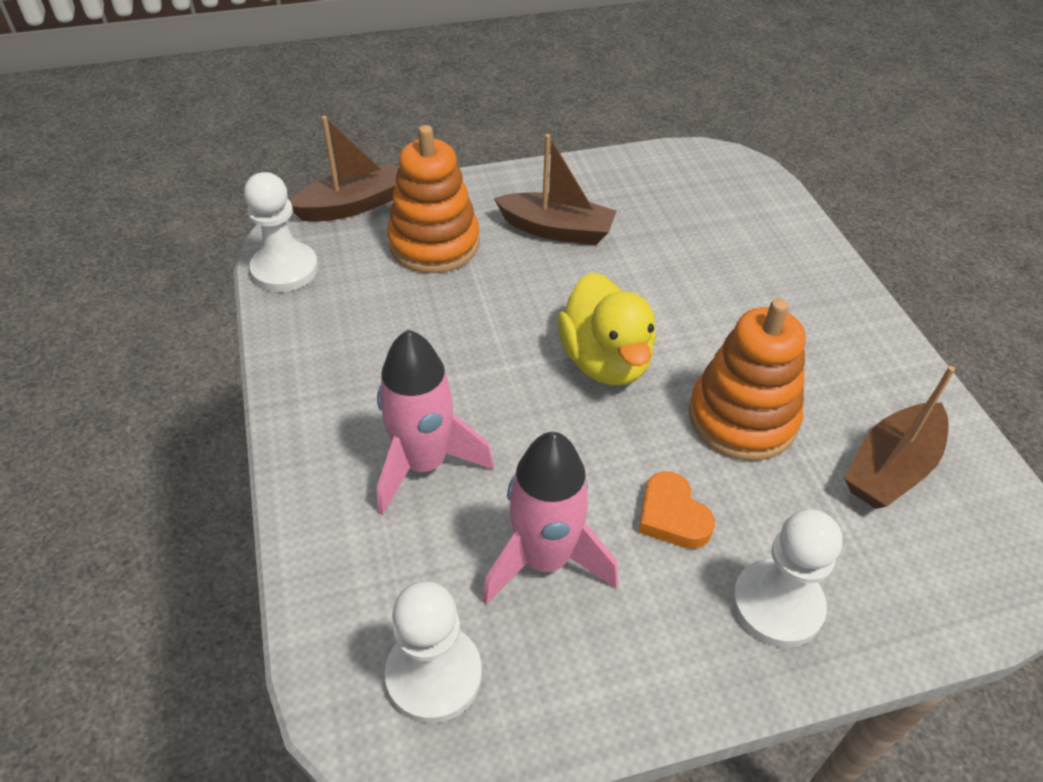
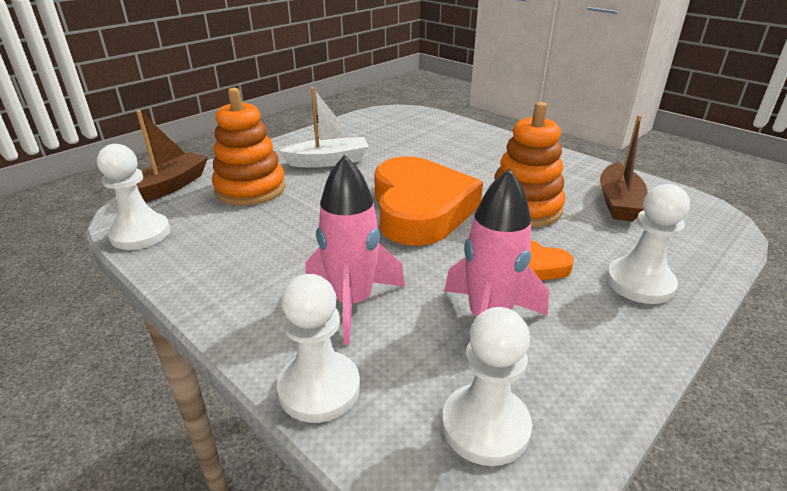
camera: 30 degrees left, 15 degrees down
(321, 550) = (319, 388): none -> white pawn
(557, 230) = (328, 161): brown boat -> white boat
(605, 361) = (420, 209): yellow duck -> orange heart

